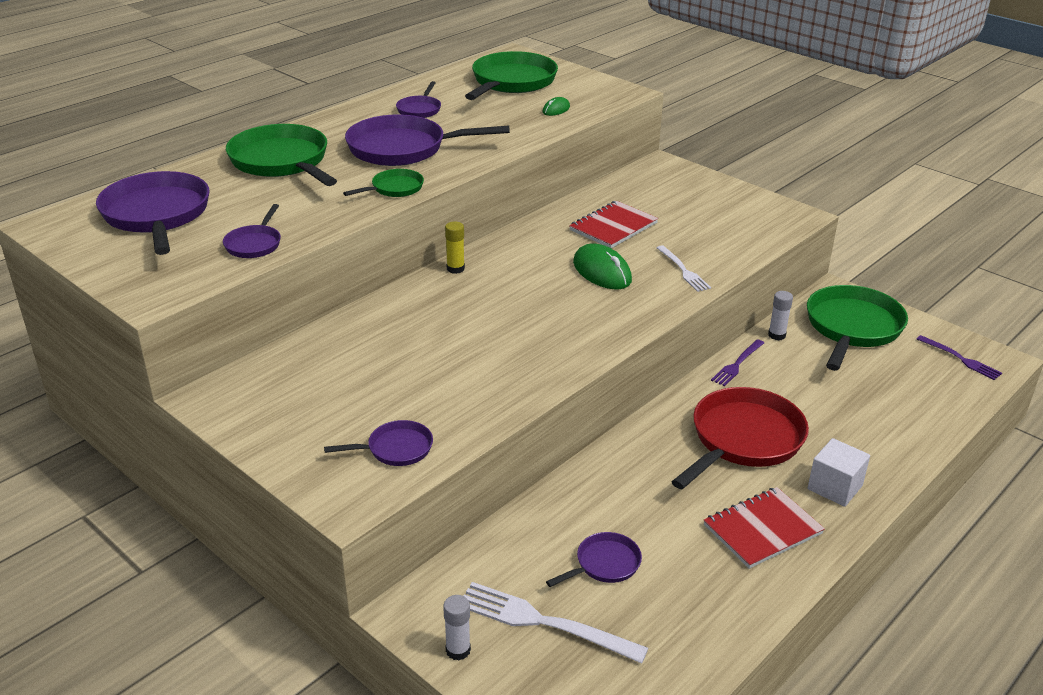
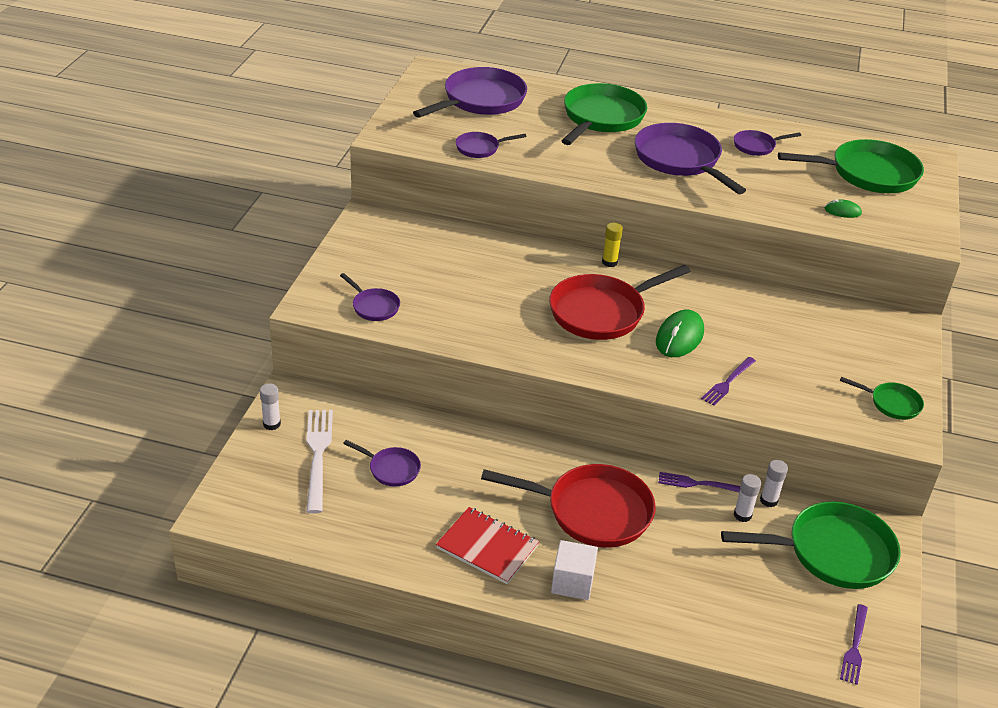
camera: 60 degrees right, 5 degrees up
(394, 188) = (613, 176): green pan -> green pan (892, 403)
(531, 300) = (601, 312): none -> red pan
(613, 227) = (760, 324): red notebook -> none
(683, 270) = (727, 382): white fork -> purple fork
(788, 355) = (742, 515): none -> white glue stick

